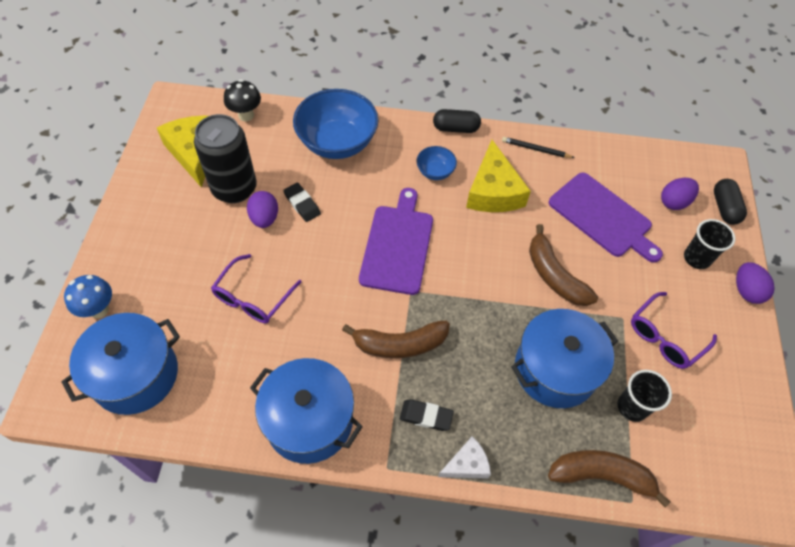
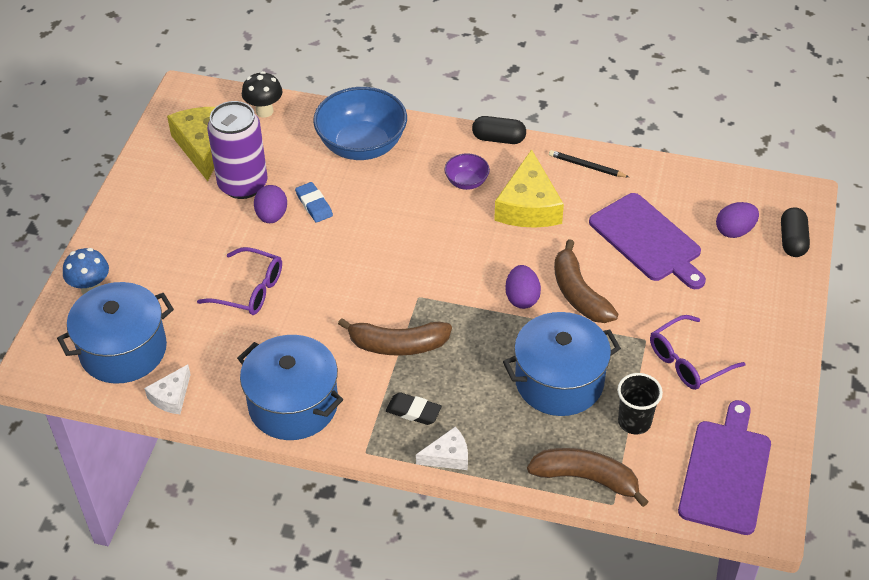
camera: 10 degrees right, 10 degrees down
(188, 423) = (171, 396): none -> white cheese
(234, 188) = (243, 184): black can -> purple can
(253, 297) = (250, 290): purple glasses -> purple glasses turned 105 degrees counterclockwise
(302, 204) = (314, 205): black eraser -> blue eraser
(397, 245) = (411, 252): purple cutting board -> purple cutting board (726, 472)
(435, 171) = (466, 182): blue bowl -> purple bowl
(696, 258) = (745, 289): black cup -> none
(746, 291) = (793, 325): purple egg -> purple egg (522, 298)

